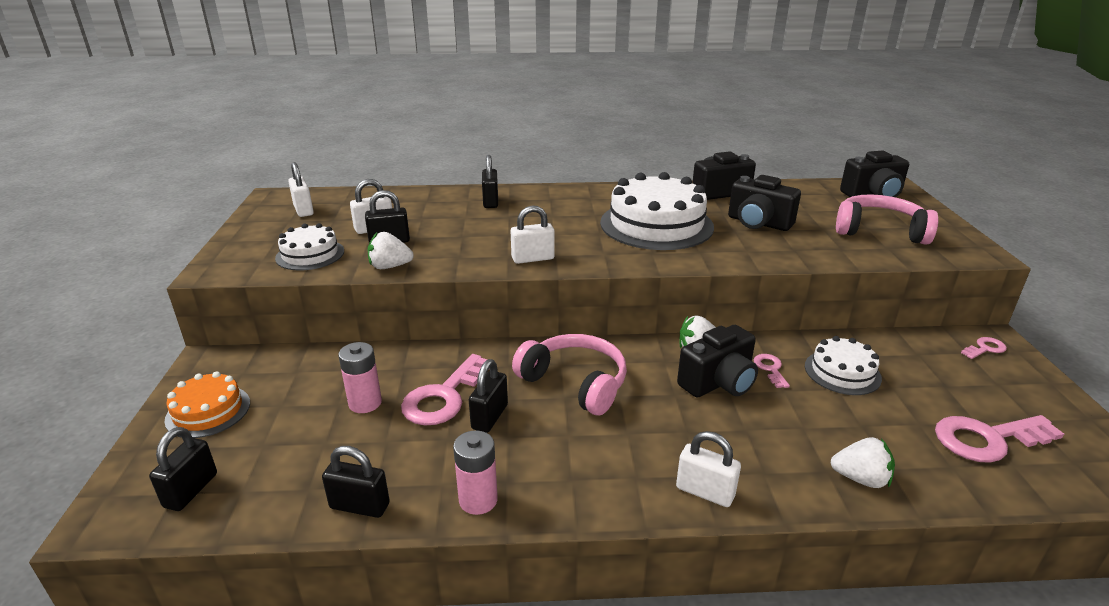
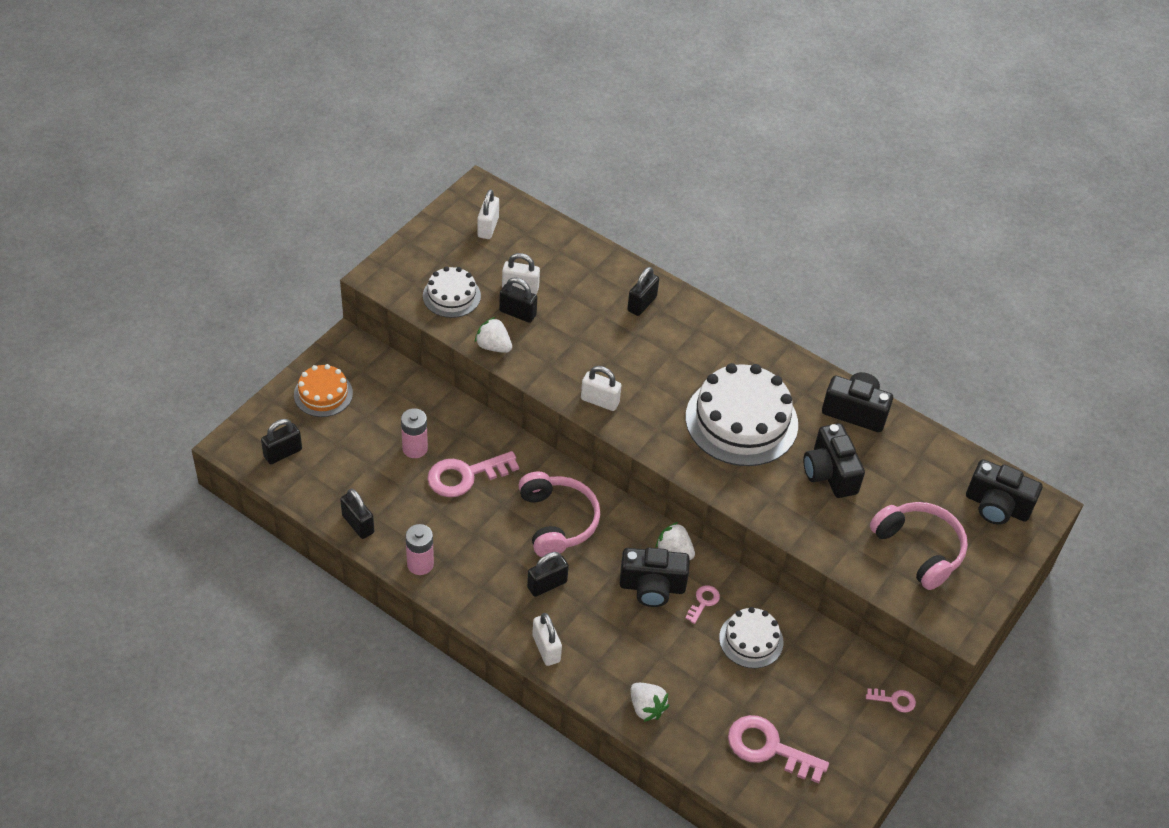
camera: 35 degrees right, 20 degrees up
(489, 417) = (478, 511): black padlock -> black padlock (547, 584)

